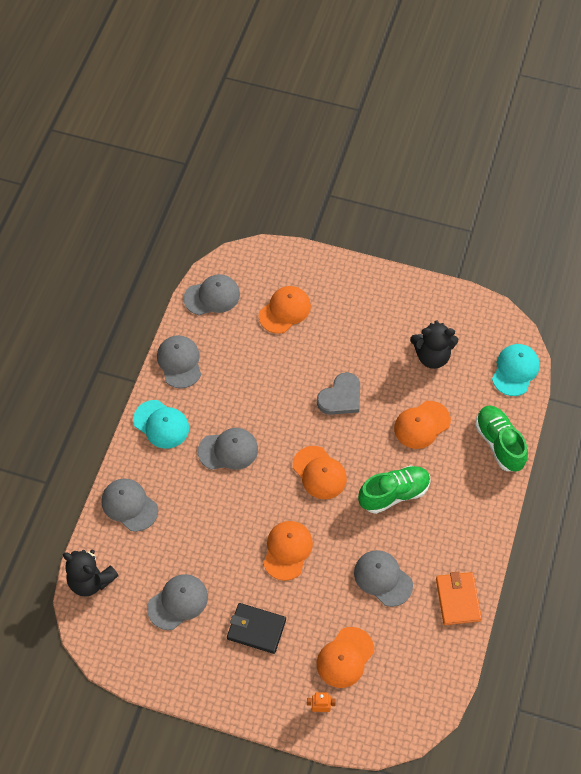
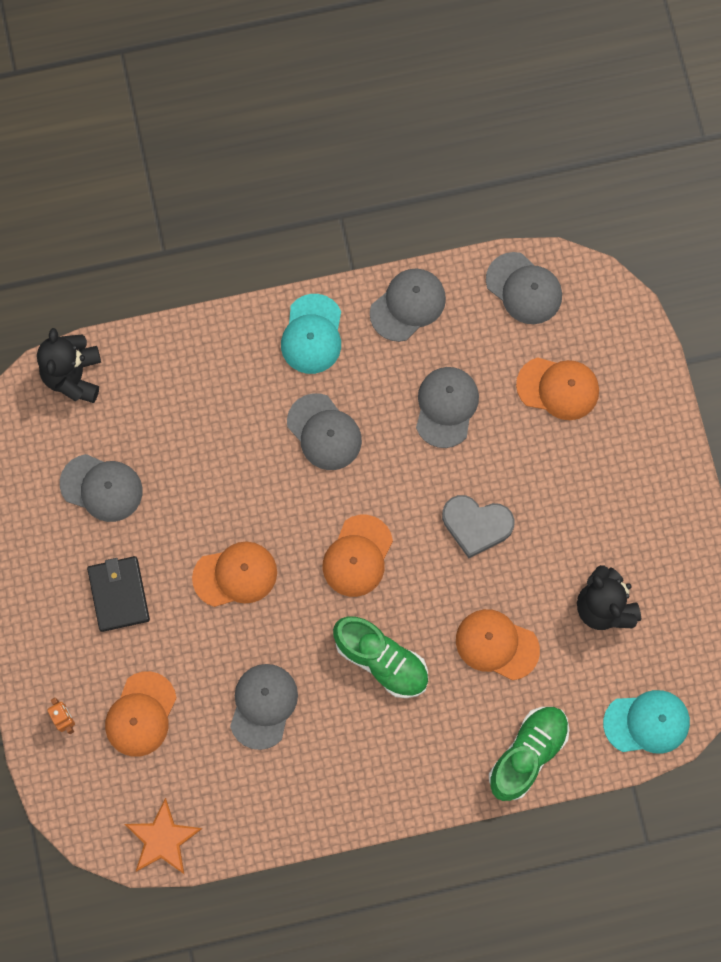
camera: 60 degrees right, 15 degrees up
(129, 505) = (188, 362): grey cap -> grey cap (446, 407)
(345, 657) = (141, 714): orange cap -> orange cap turned 75 degrees counterclockwise
(436, 687) = (162, 839): none -> orange star
(458, 599) = (287, 808): orange wallet -> none

